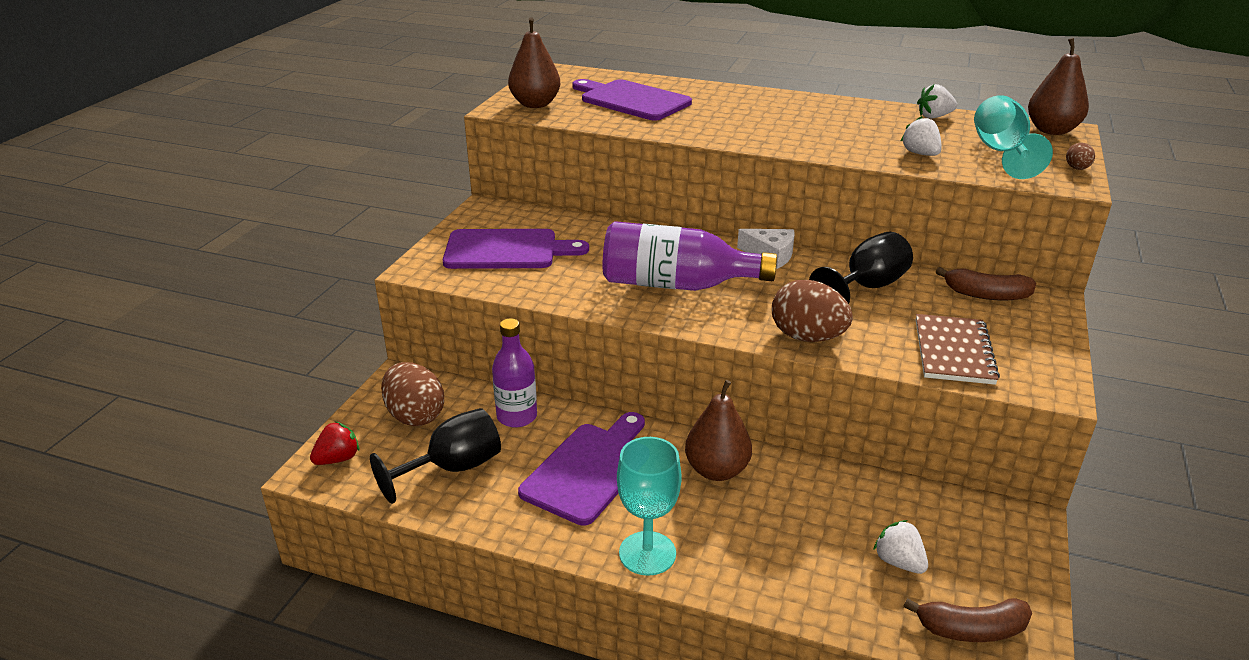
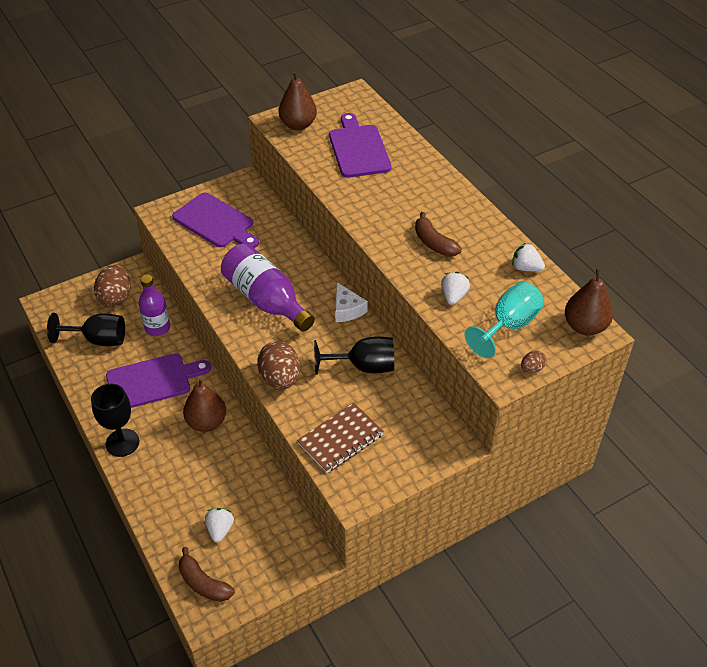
camera: 40 degrees right, 15 degrees up
(338, 459) = (60, 302): red strawberry -> none
(647, 553) = (122, 443): turquoise goblet -> black goblet
(986, 295) = (424, 416): brown banana -> brown banana (434, 243)

